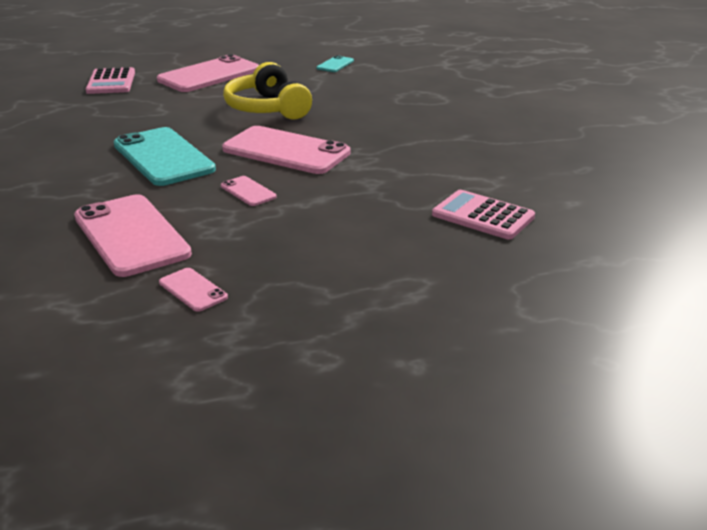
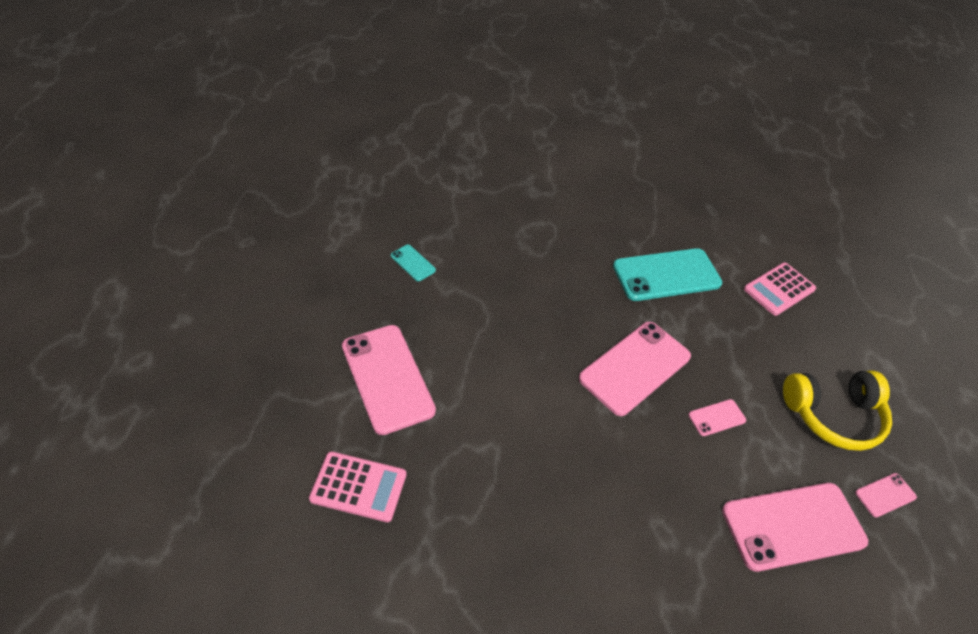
camera: 75 degrees left, 20 degrees up
(163, 157) = (624, 470): turquoise phone -> turquoise phone (666, 275)
(267, 108) = (520, 353): yellow headphones -> yellow headphones (833, 415)

